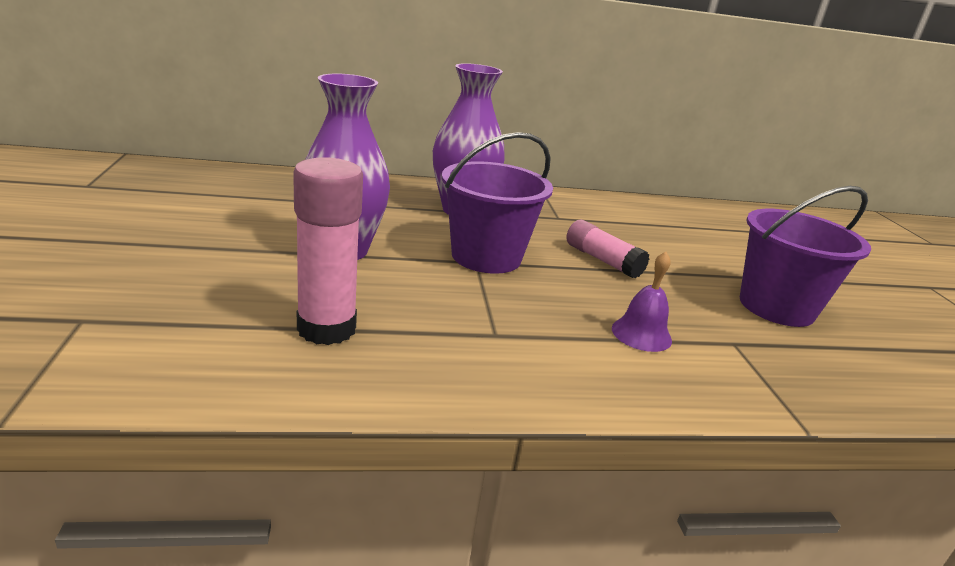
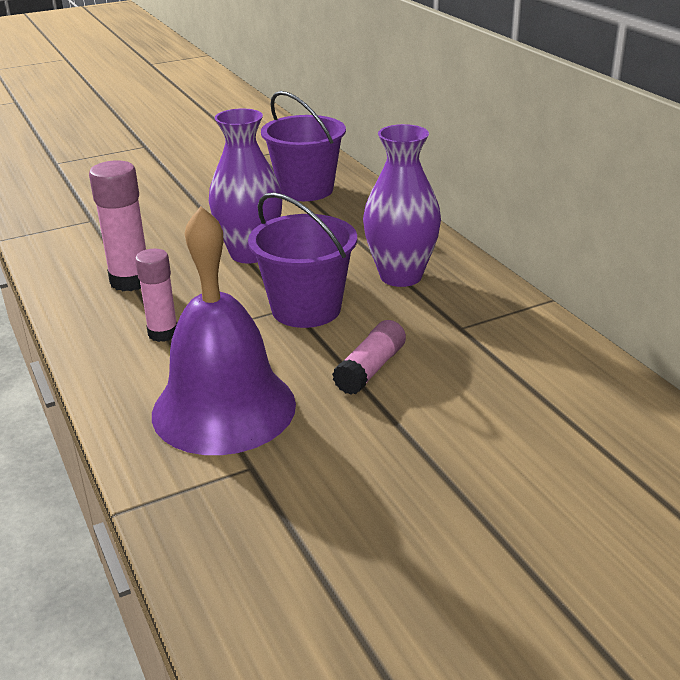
camera: 75 degrees right, 5 degrees up
(478, 334) = (163, 333): none -> pink glue stick
(641, 334) = (224, 408): purple bell -> purple bell, size x2.42
(776, 307) = (371, 500): purple bucket -> purple bucket (306, 190)

